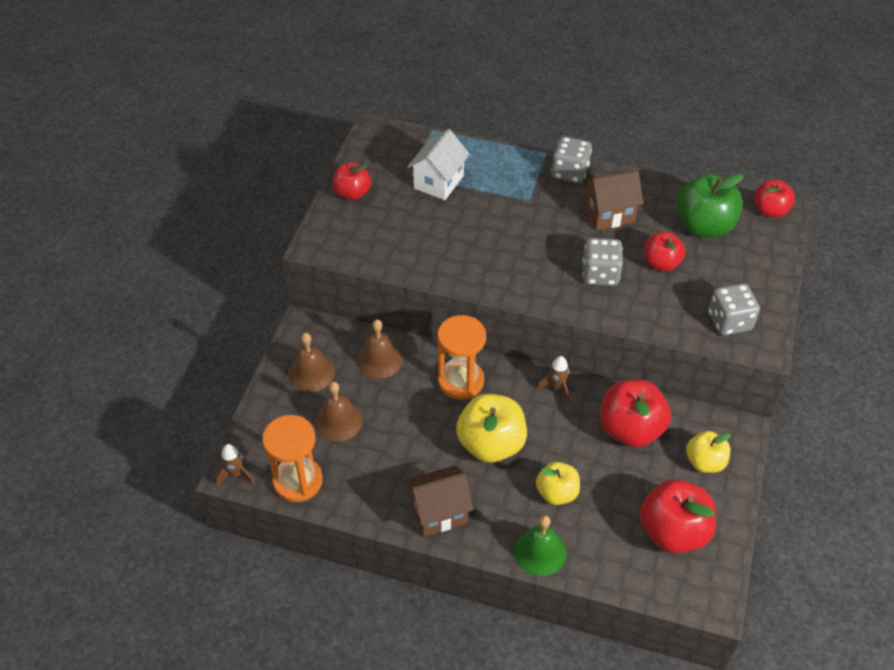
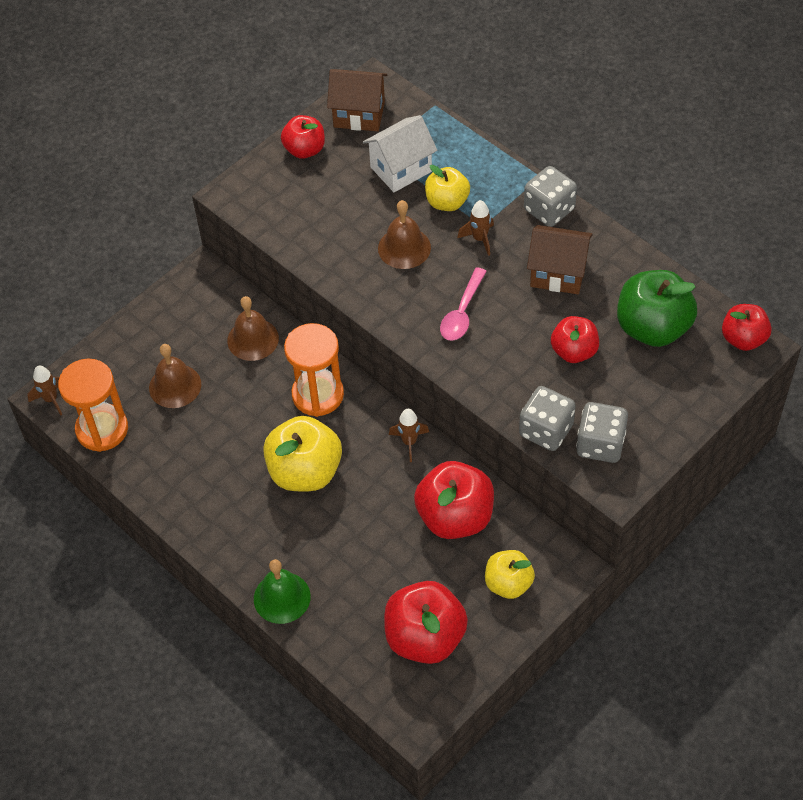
camera: 30 degrees right, 5 degrees up
(311, 372) = (179, 326): brown bell -> brown bell (404, 248)
(439, 512) = (212, 517): brown house -> brown house (359, 114)
(534, 210) = (479, 239): none -> brown rocket
(557, 493) = (337, 548): yellow apple -> yellow apple (447, 202)
(559, 266) = (462, 312): none -> pink spoon
(600, 274) = (499, 338): grey dice -> grey dice (546, 430)

